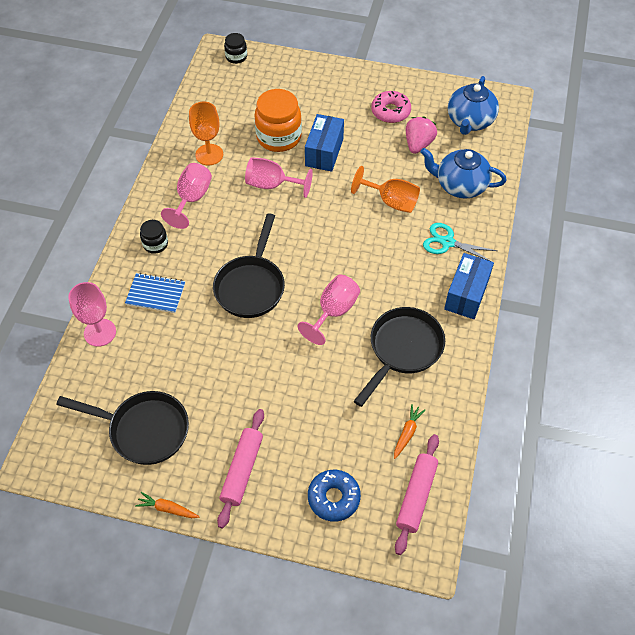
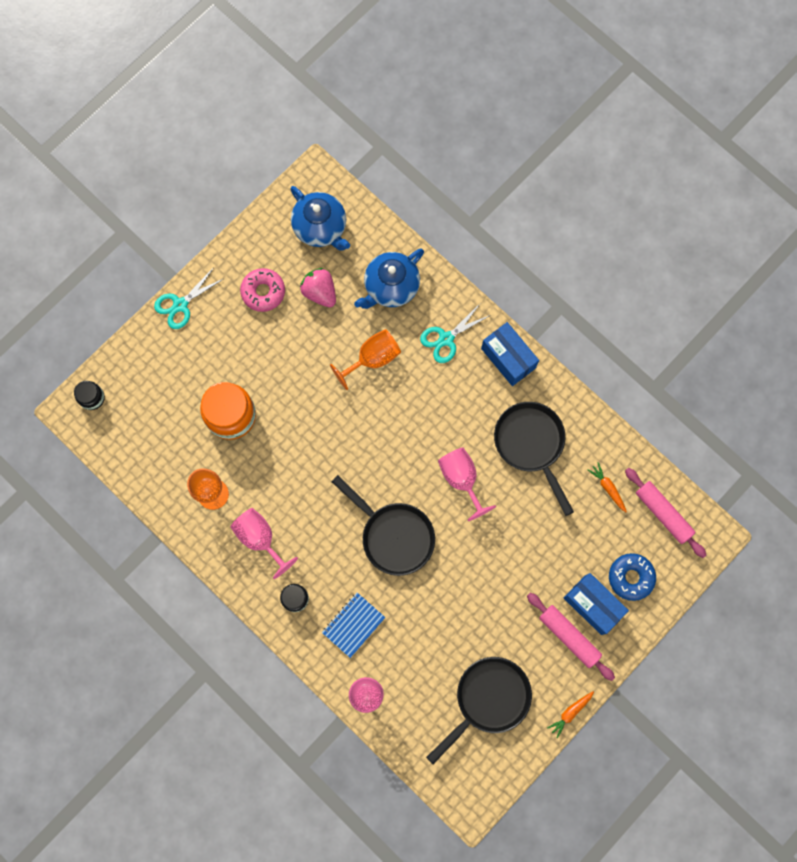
camera: 60 degrees left, 20 degrees up
(272, 185) = (288, 455): pink goblet -> none
(324, 152) = (276, 384): blue box -> blue box (593, 605)
(342, 71) = (180, 305): none -> turquoise scissors

